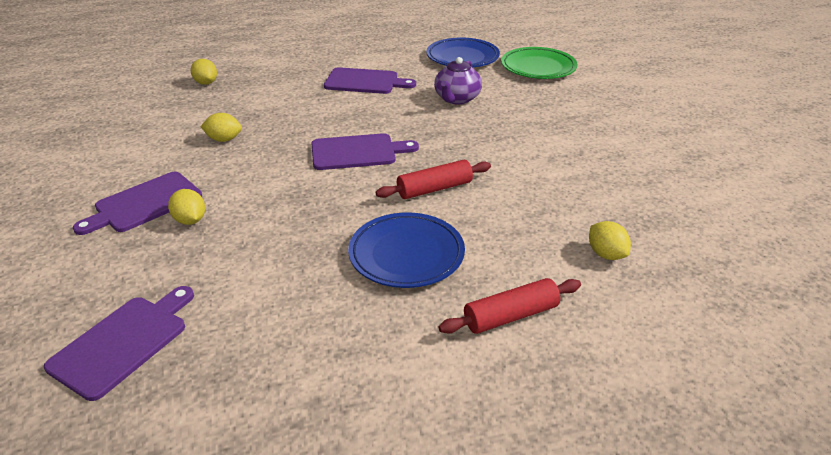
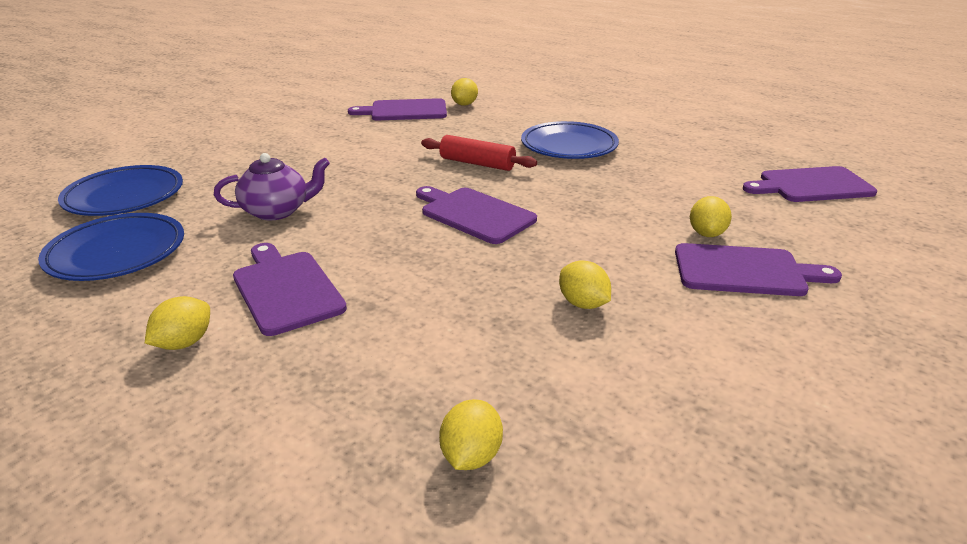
camera: 130 degrees left, 5 degrees down
(357, 57) = (184, 343): none -> yellow lemon
(510, 316) = (562, 110): red rolling pin -> none
(538, 67) = (124, 197): green plate -> blue plate
(618, 208) = (405, 111): none -> purple cutting board

